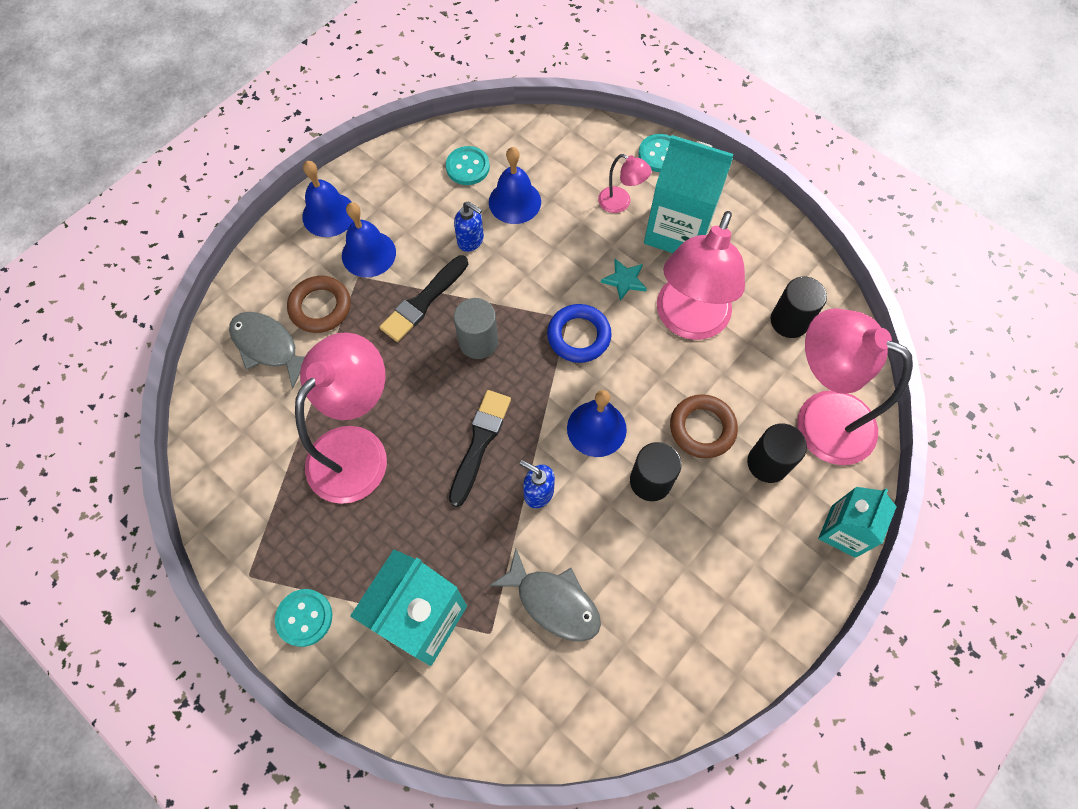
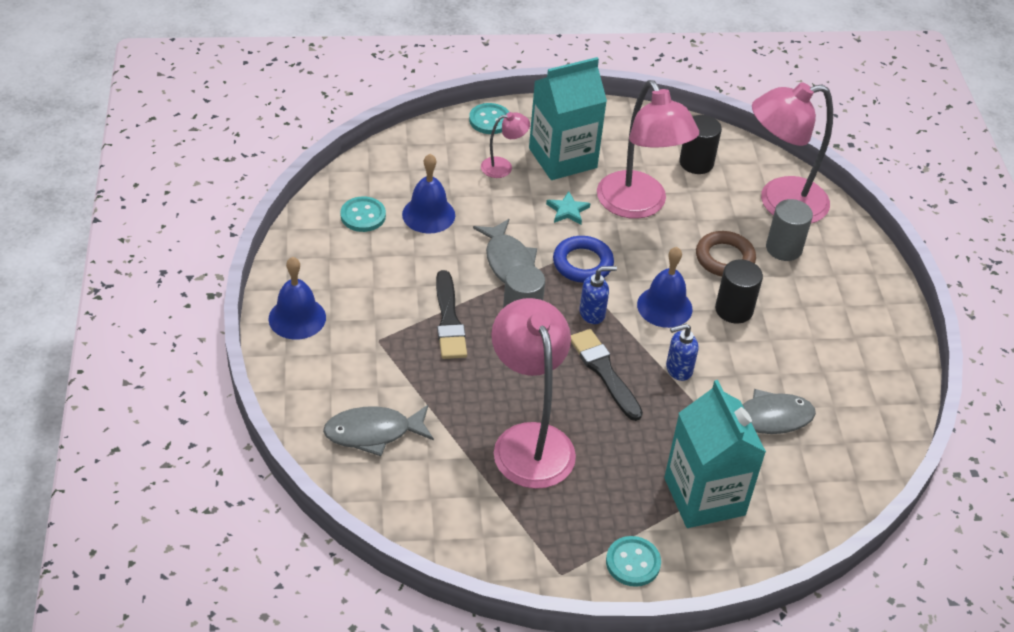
camera: 50 degrees left, 20 degrees down
(320, 307) = (377, 379): brown ring -> none
(368, 254) = (365, 320): blue bell -> none
(471, 240) = (430, 259): blue soap dispenser -> blue soap dispenser (592, 313)
(524, 289) = (509, 262): none -> grey fish
(767, 463) = (783, 248): black cylinder -> grey cylinder
(843, 531) = (866, 251): turquoise carton -> none

